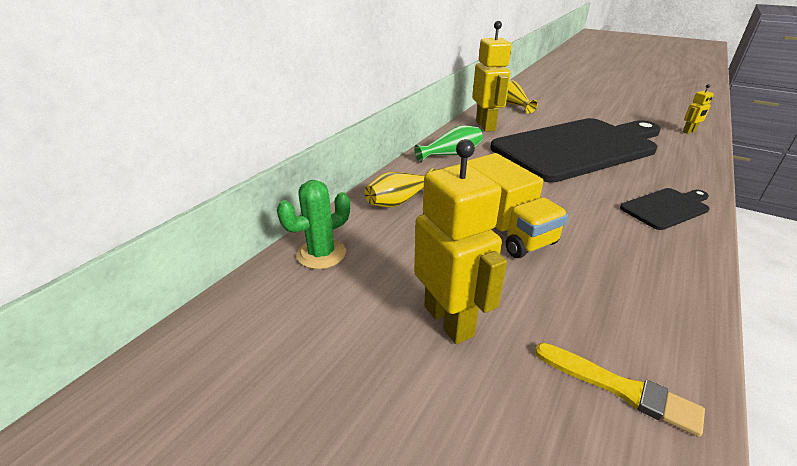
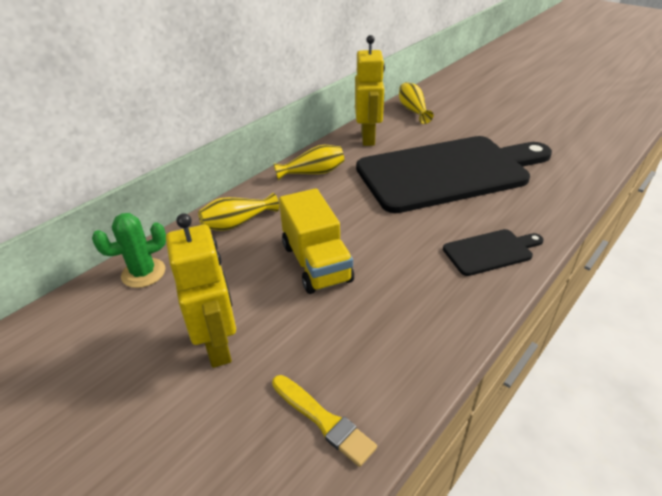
camera: 10 degrees right, 5 degrees up
(451, 154) = (313, 173): green vase -> yellow vase
(689, 131) = (587, 158): yellow robot -> none

